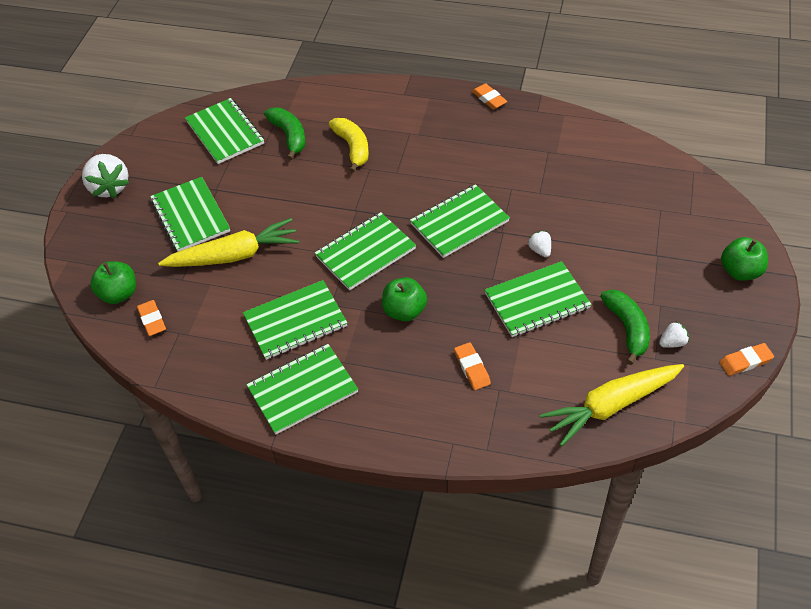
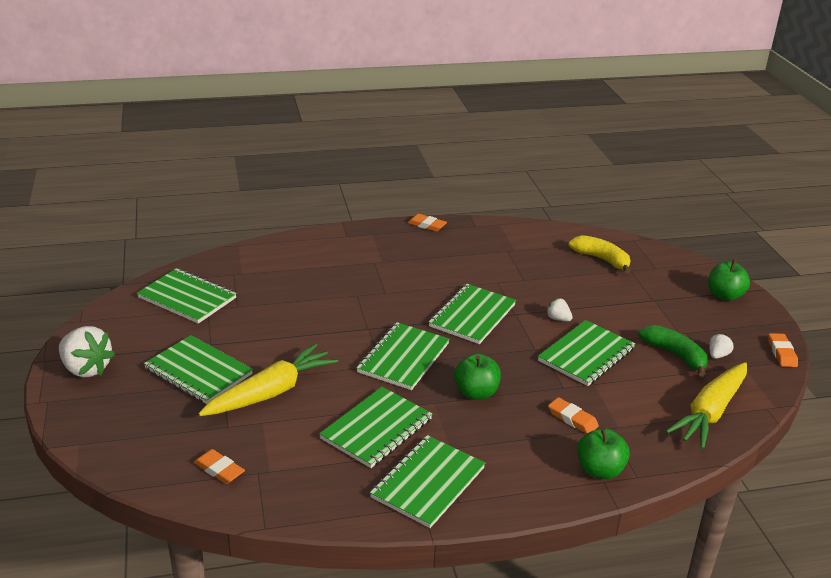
camera: 30 degrees left, 20 degrees down
(119, 294) = (163, 457): green apple -> green apple (599, 470)
(289, 136) = (257, 287): green banana -> none
(352, 148) = (328, 283): yellow banana -> yellow banana (601, 259)
(745, 361) = (781, 353): orange eraser -> orange eraser turned 45 degrees counterclockwise

